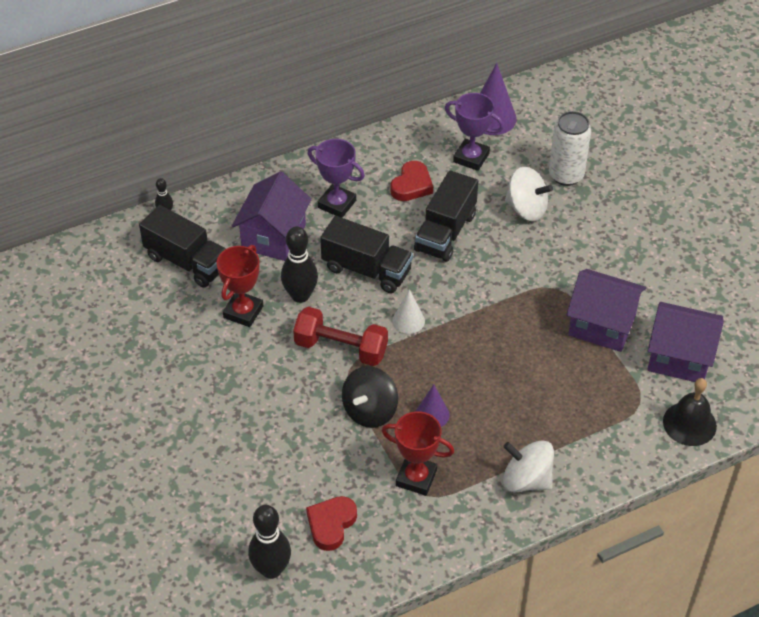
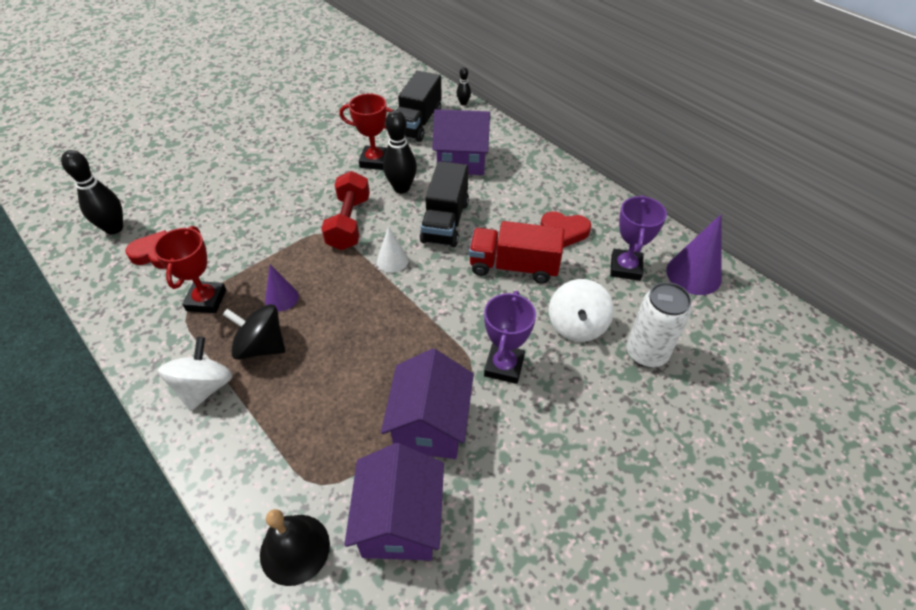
camera: 75 degrees right, 0 degrees up
(337, 204) = (516, 188): purple trophy -> purple trophy (504, 366)
(370, 411) = (281, 254): black spinning top -> black spinning top (261, 346)
(445, 232) = (514, 266): black truck -> red truck

